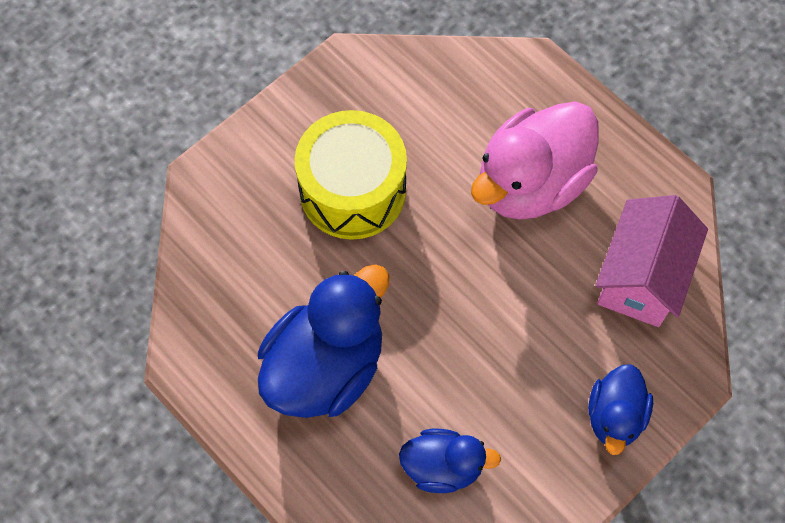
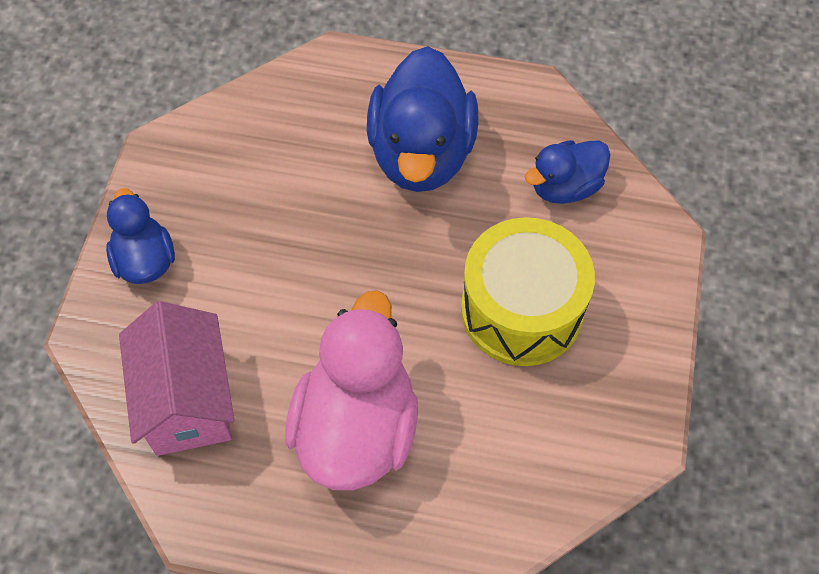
camera: 145 degrees right, 5 degrees down
(443, 466) = (270, 140): blue duck -> blue duck (565, 187)

